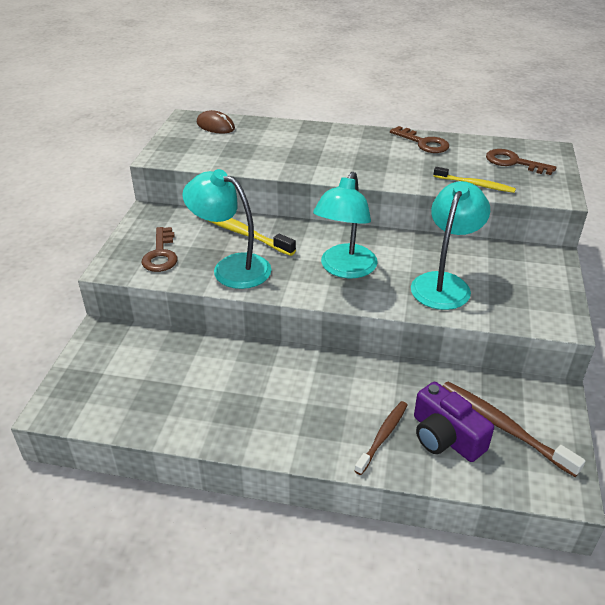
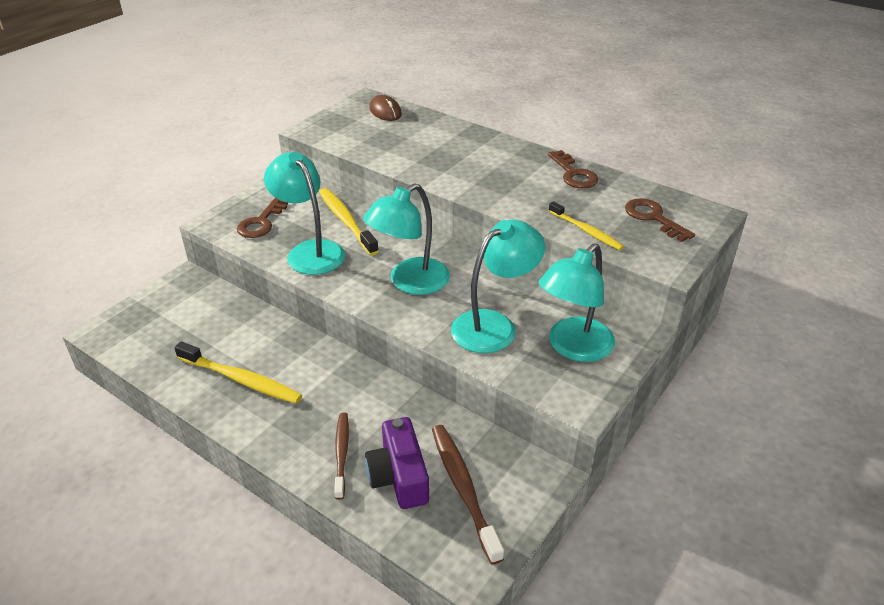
camera: 25 degrees right, 0 degrees up
(236, 405) = (240, 379): none -> yellow toothbrush
(382, 436) = (341, 454): brown toothbrush -> brown toothbrush turned 60 degrees counterclockwise
(518, 282) = (573, 347): none -> turquoise lamp

